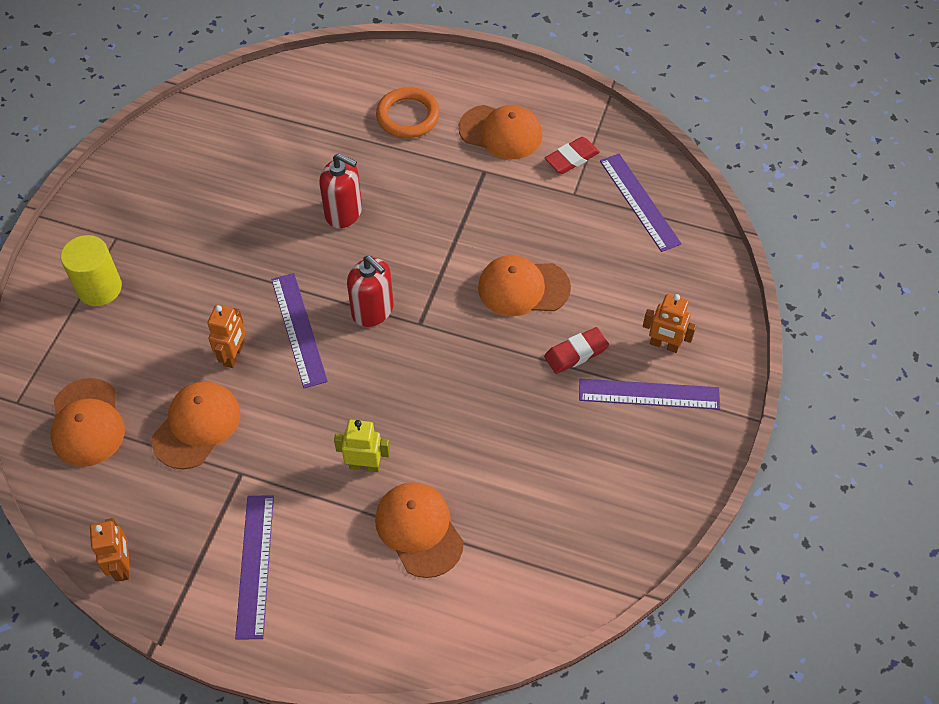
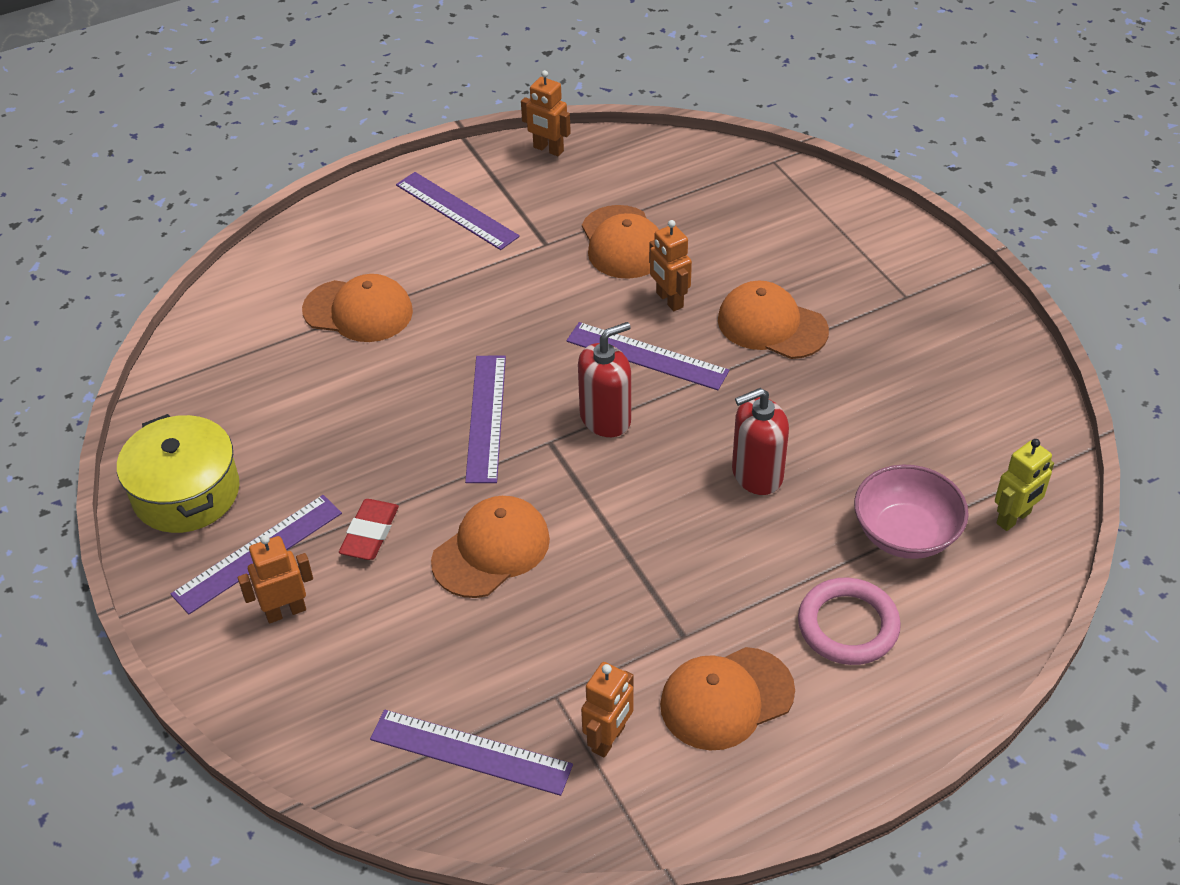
camera: 135 degrees right, 10 degrees down
(87, 423) = (704, 188): orange cap -> orange cap (771, 325)
(99, 288) = (850, 258): yellow cylinder -> none
(323, 129) = (905, 534): none -> pink bowl
(364, 465) = (456, 315): yellow robot -> yellow robot (1014, 518)
(373, 310) = (605, 418): red soap dispenser -> red soap dispenser turned 150 degrees clockwise
(408, 116) = (848, 625): orange ring -> pink ring
(434, 370) = (486, 417): none -> purple ruler
(572, 158) = (609, 739): red eraser -> orange robot
(657, 475) = (186, 492): none -> yellow pot

